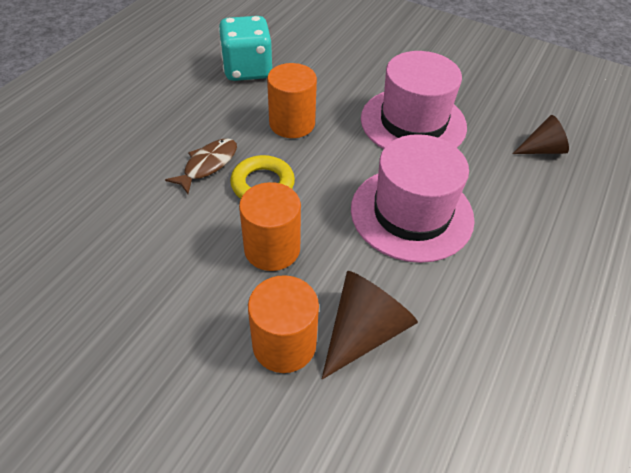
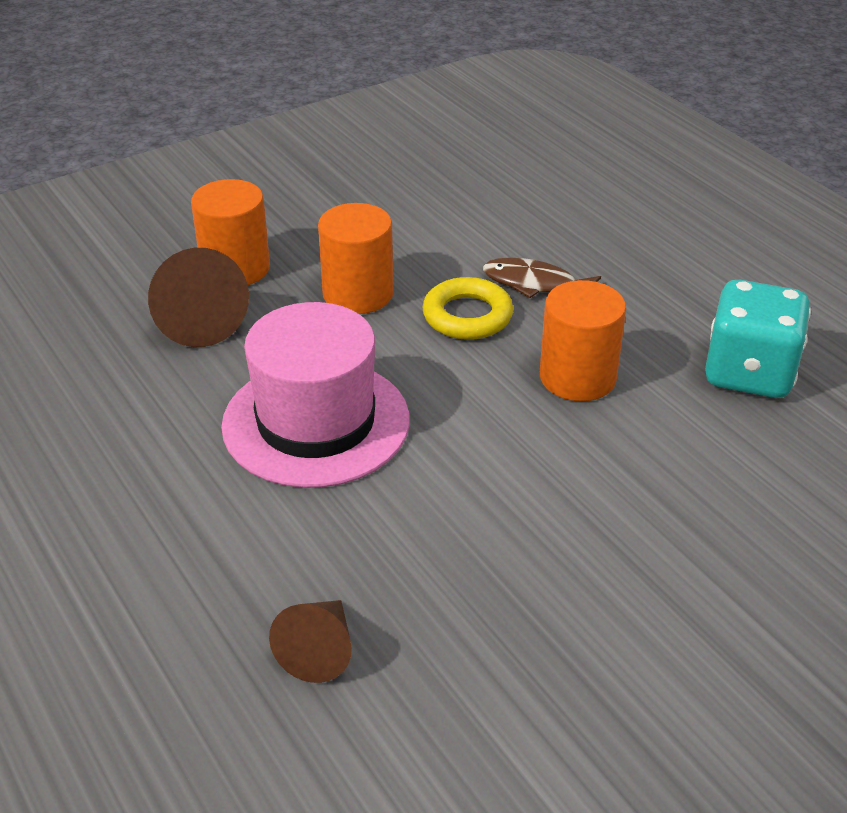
camera: 120 degrees right, 10 degrees down
(208, 165) = (534, 284): brown fish -> brown fish turned 135 degrees clockwise
(413, 122) = (499, 512): pink hat -> none

